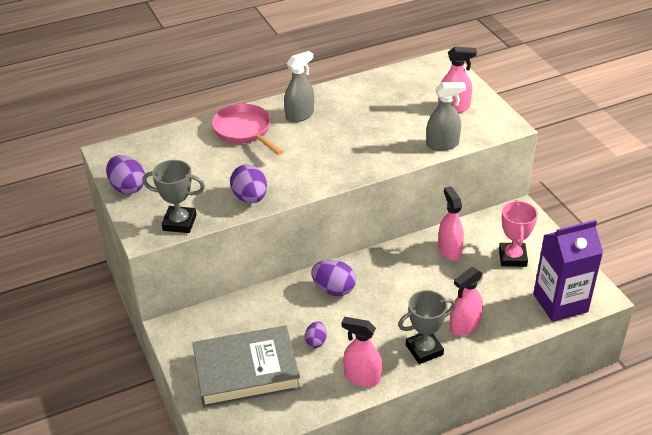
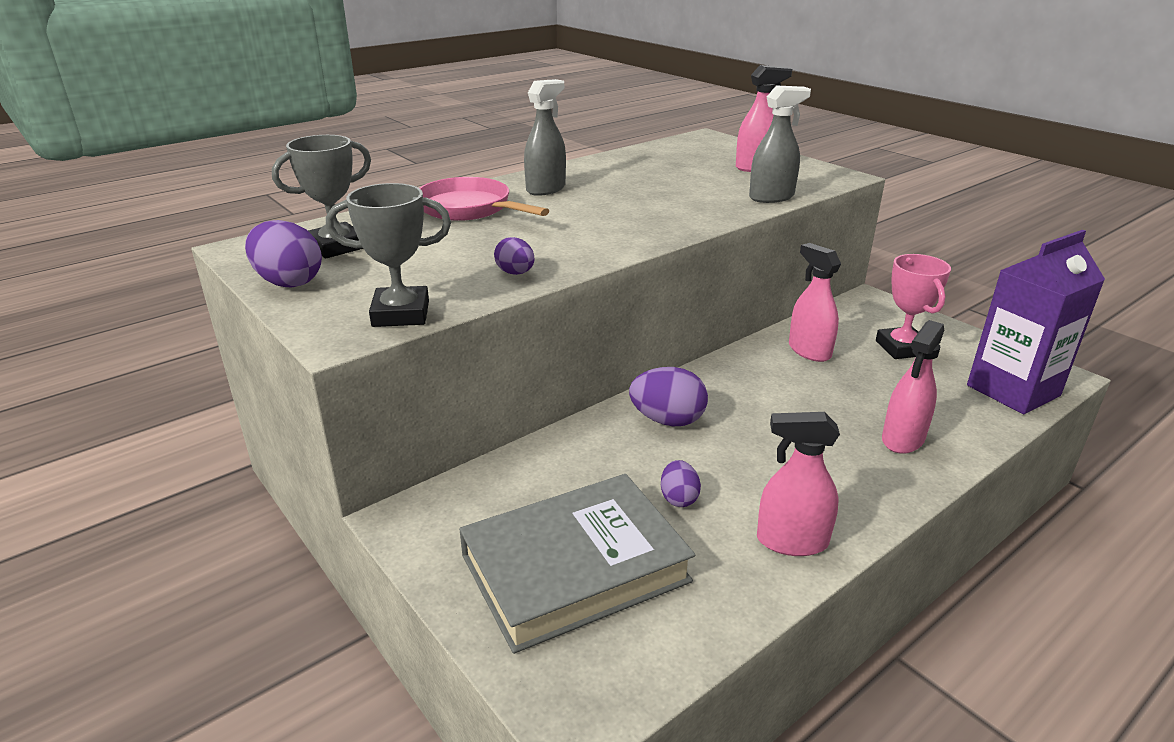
camera: 15 degrees left, 10 degrees down
(250, 198) = (515, 273): purple egg -> purple egg, size x0.59
(424, 350) = (866, 482): grey trophy -> grey trophy (337, 246)

